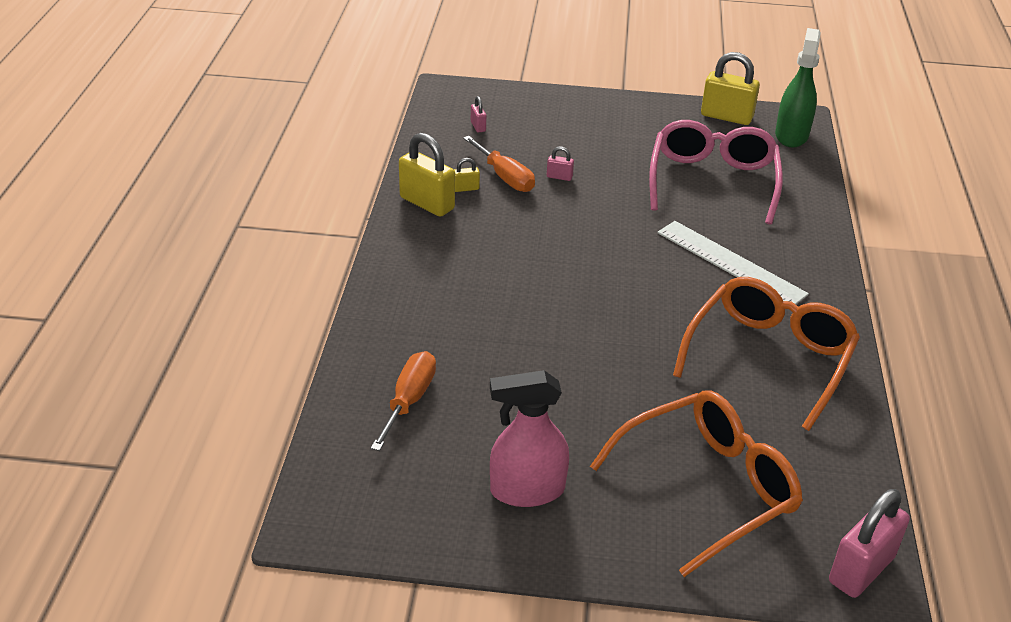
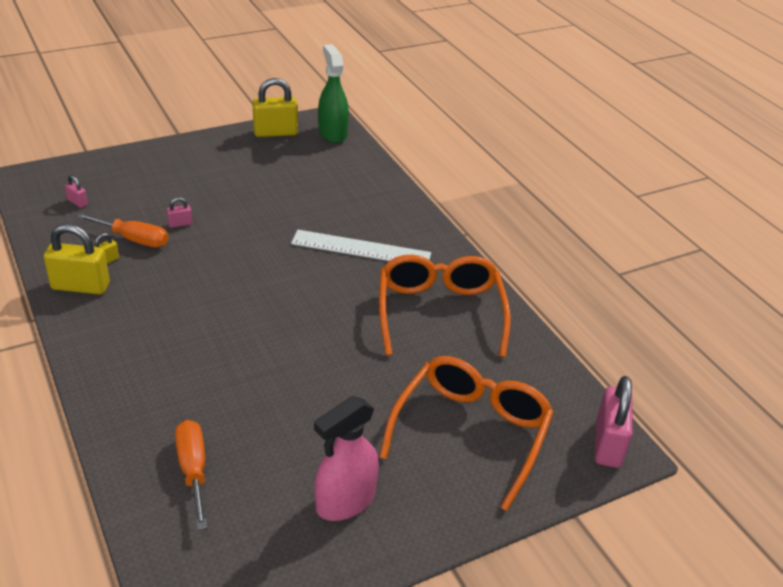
camera: 35 degrees left, 0 degrees up
(712, 182) = (302, 189): pink glasses -> none

